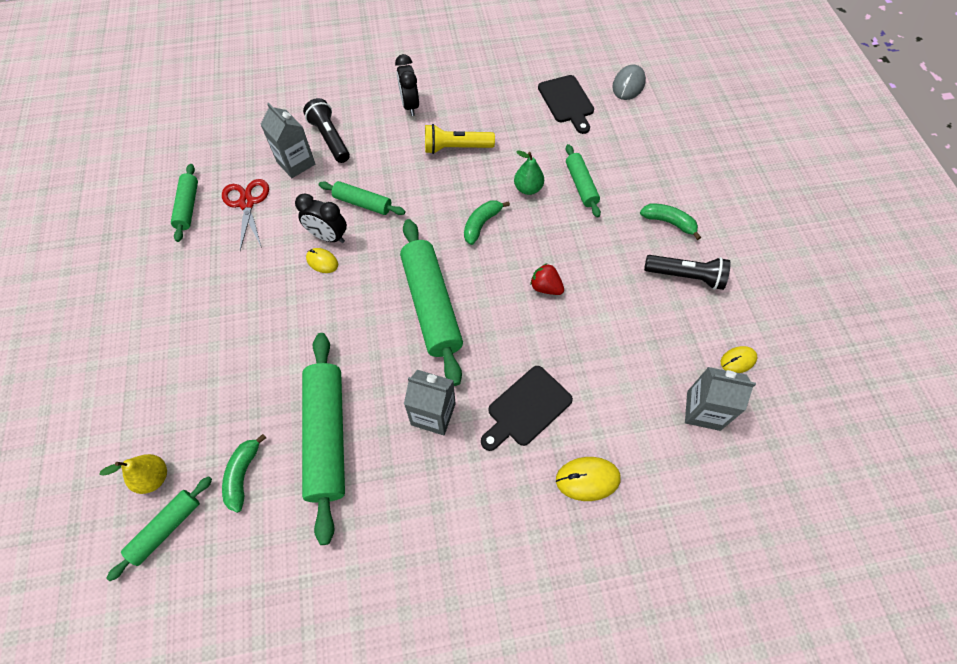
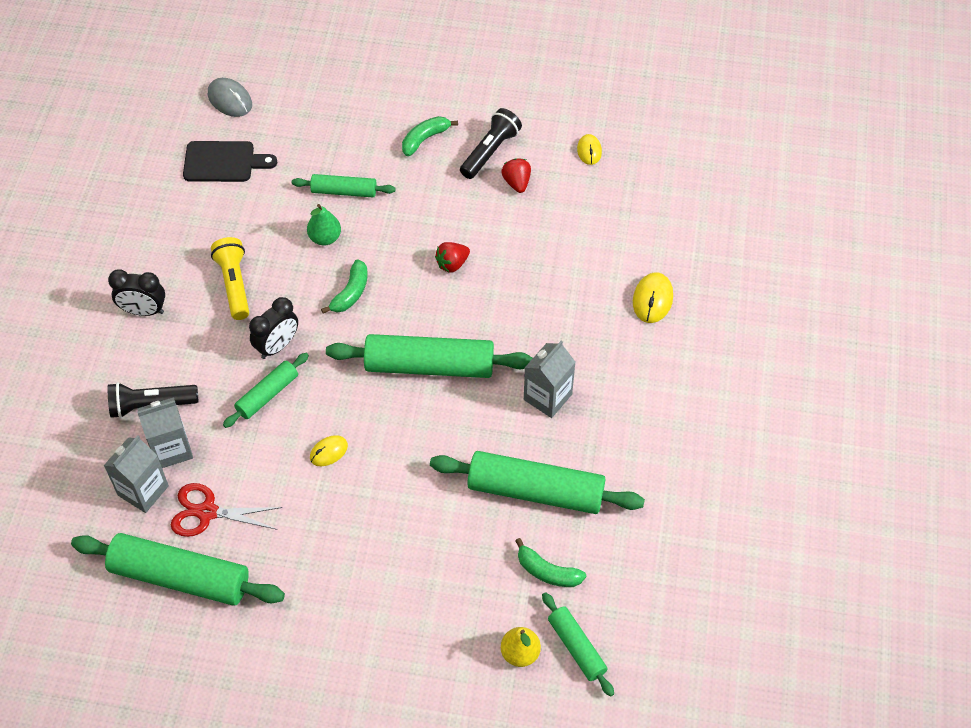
camera: 70 degrees left, 5 degrees down
(188, 207) = (180, 577): green rolling pin -> green rolling pin, size x1.83
(328, 237) = (298, 439): black clock -> black clock (277, 346)
(456, 148) = (234, 284): yellow flashlight -> yellow flashlight turned 150 degrees clockwise
(481, 224) = (350, 293): green banana -> green banana turned 120 degrees counterclockwise
(526, 408) = (571, 322): black cutting board -> none
(663, 309) = (516, 182): none -> red strawberry
(703, 410) = (624, 194): grey carton -> grey carton (143, 490)

